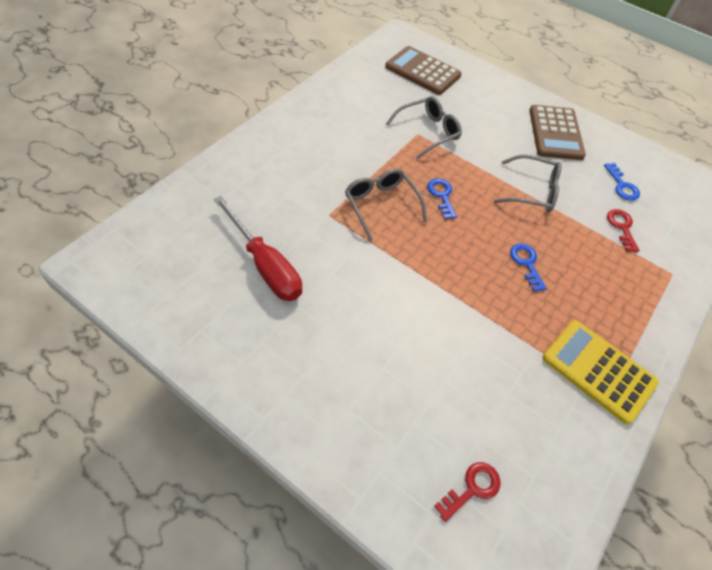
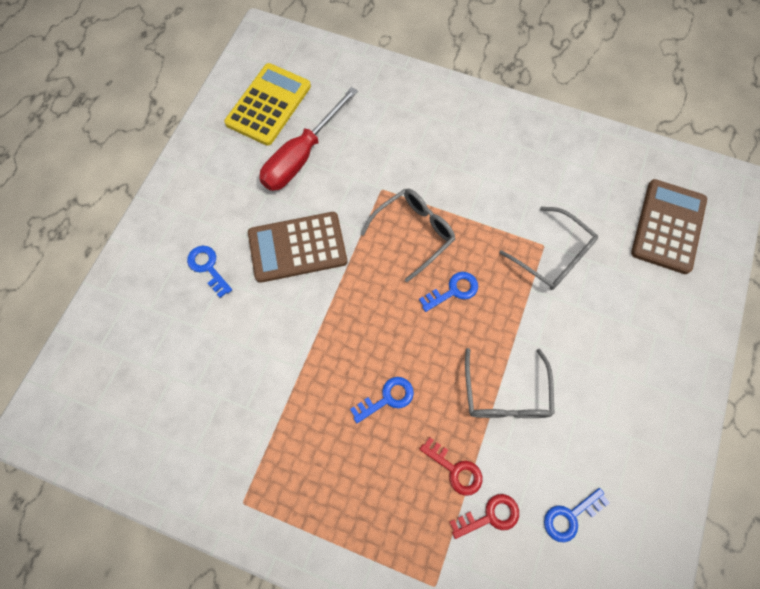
camera: 80 degrees right, 15 degrees up
(364, 378) = (208, 267): none -> blue key
(472, 488) = (124, 376): red key -> red key (455, 469)
(555, 133) = (634, 415): brown calculator -> brown calculator (297, 247)
(598, 370) = (268, 489): yellow calculator -> yellow calculator (268, 105)

